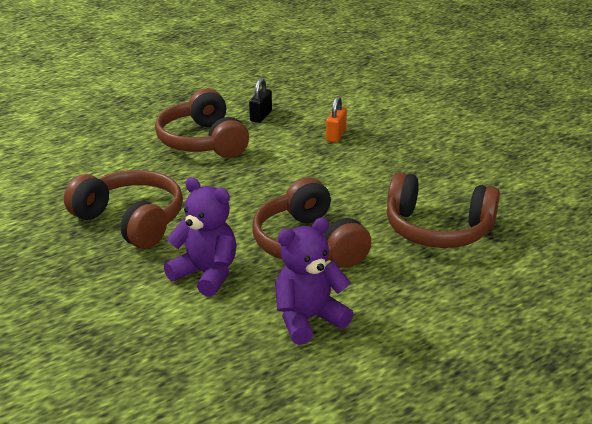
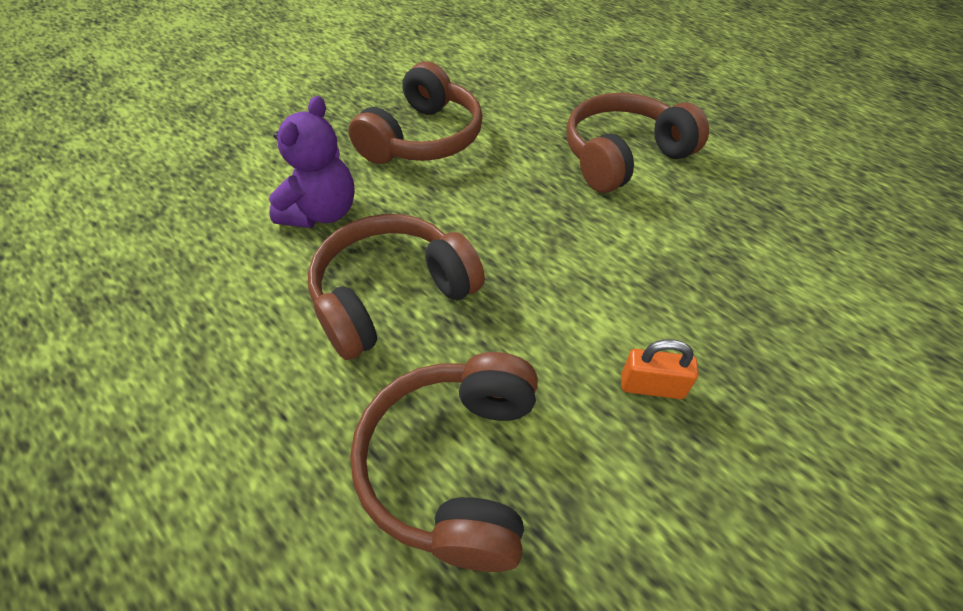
camera: 80 degrees right, 20 degrees up
(261, 116) = (728, 197): black padlock -> none
(308, 319) = (225, 317): purple teddy bear -> none
(336, 135) = (717, 291): orange padlock -> orange padlock (652, 386)

